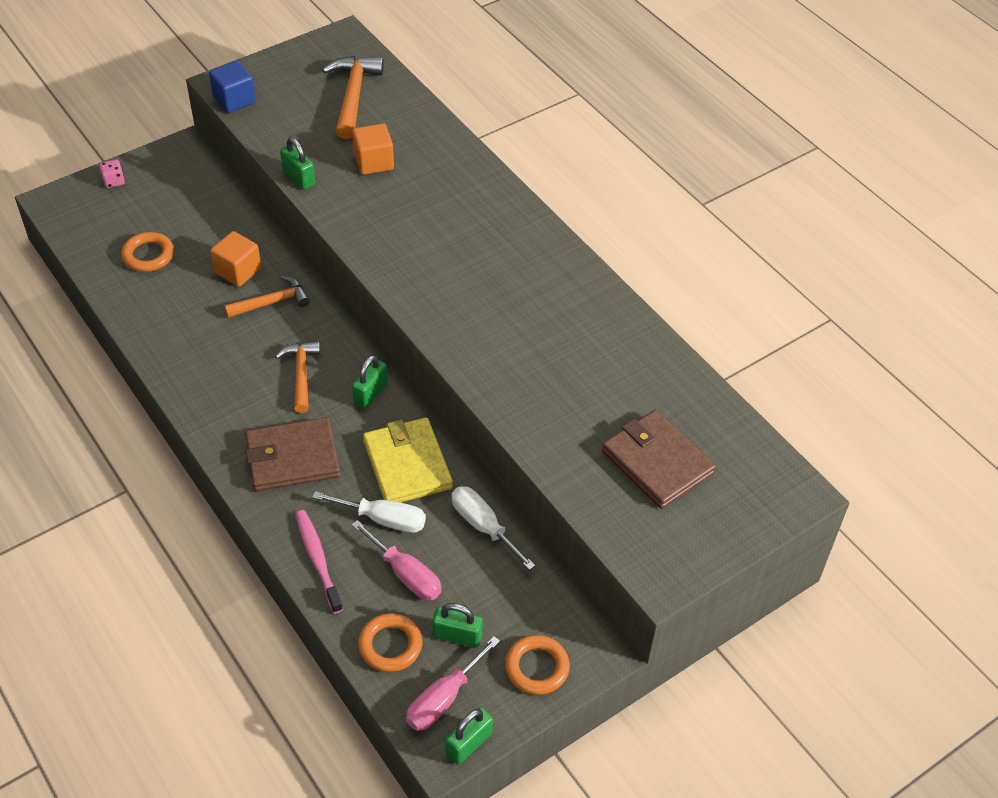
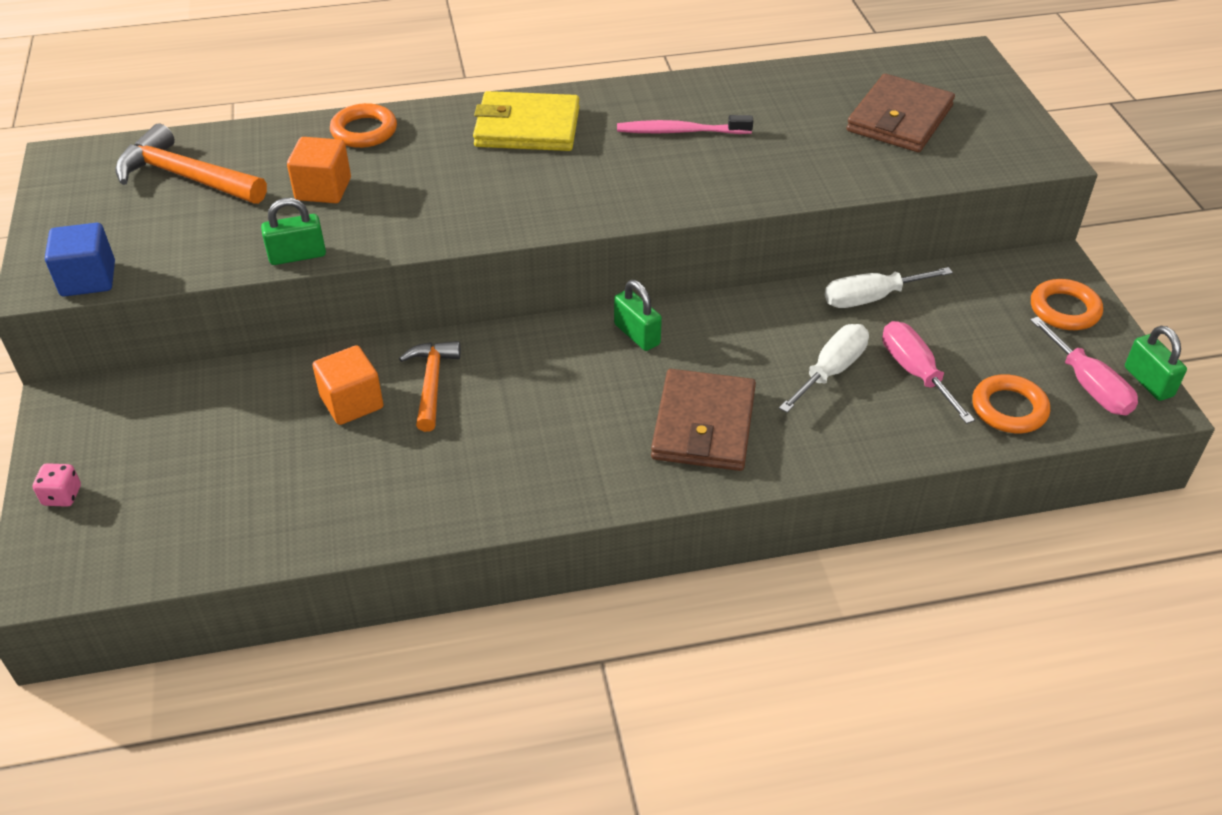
camera: 65 degrees left, 5 degrees down
(148, 255) = (251, 488): orange ring -> orange ring (364, 131)
(301, 374) = (572, 385): orange hammer -> none
(318, 560) = (869, 439): pink toothbrush -> pink toothbrush (680, 131)
(406, 574) = (915, 372): pink screwdriver -> pink screwdriver turned 90 degrees counterclockwise
(407, 464) = (760, 332): yellow wallet -> yellow wallet (527, 127)
(457, 636) = (1010, 355): green padlock -> none
(657, 462) = (899, 119): brown wallet -> brown wallet turned 45 degrees counterclockwise

